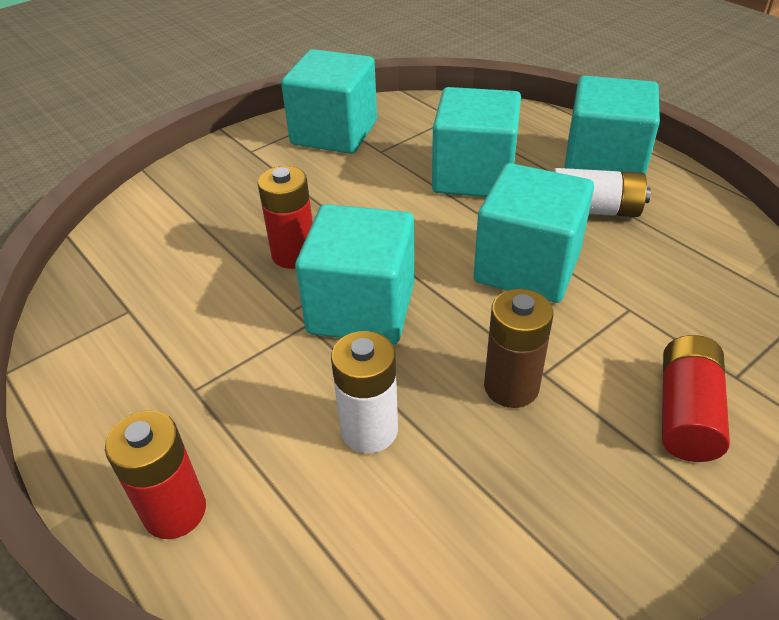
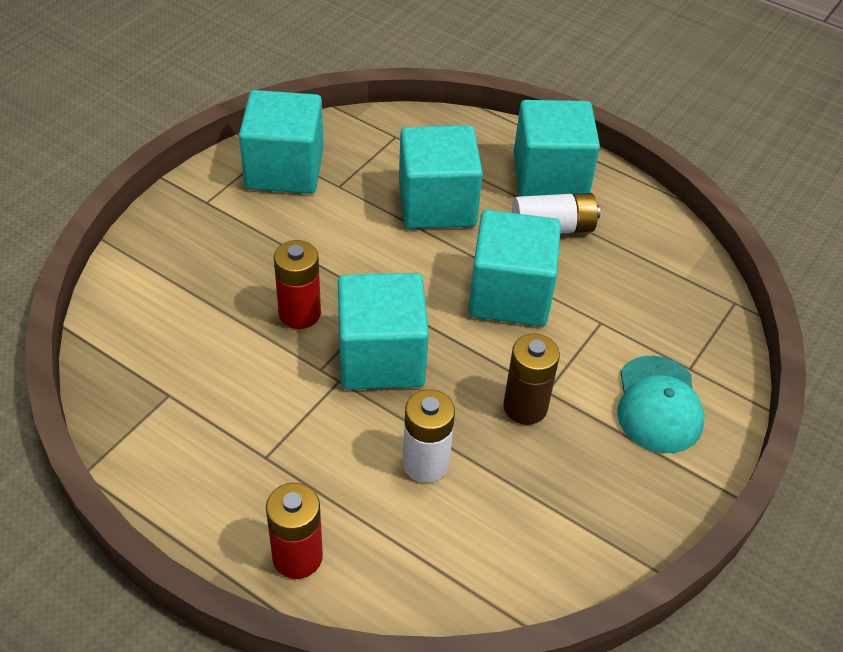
camera: 20 degrees left, 5 degrees up
(686, 413) = (658, 405): red battery -> turquoise cap

